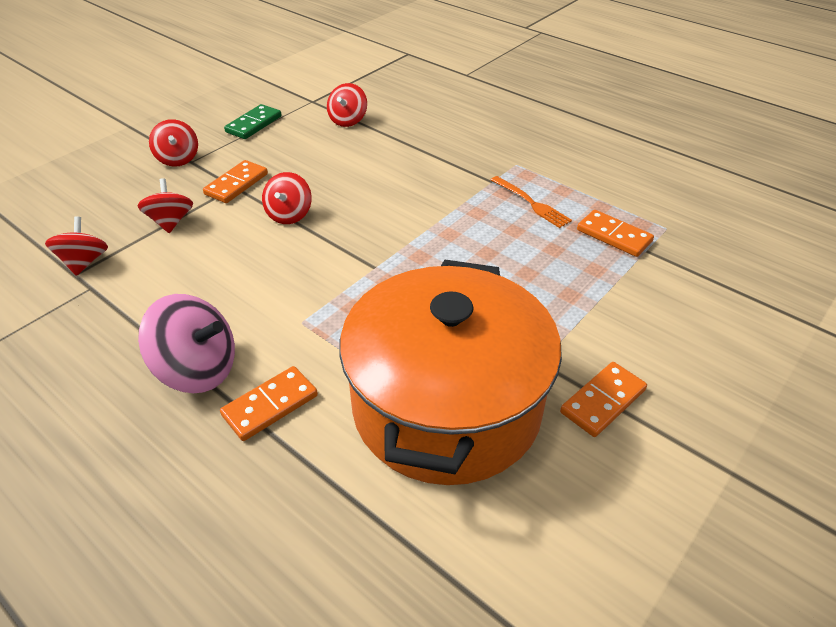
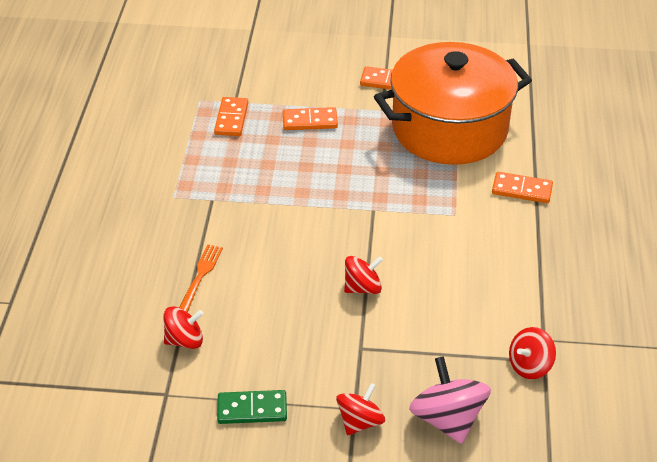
camera: 125 degrees left, 0 degrees up
(171, 222) = (440, 352): red spinning top -> none
(198, 369) = (535, 234): pink spinning top -> pink spinning top (447, 419)
(236, 184) = (356, 348): orange domino -> orange domino (310, 121)
(532, 203) = (225, 167): orange fork -> orange fork (200, 276)

